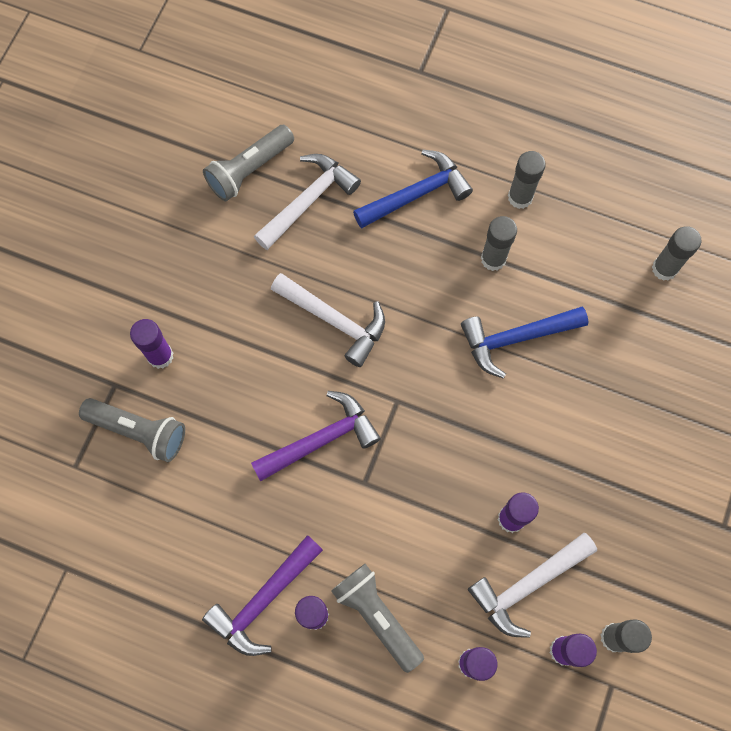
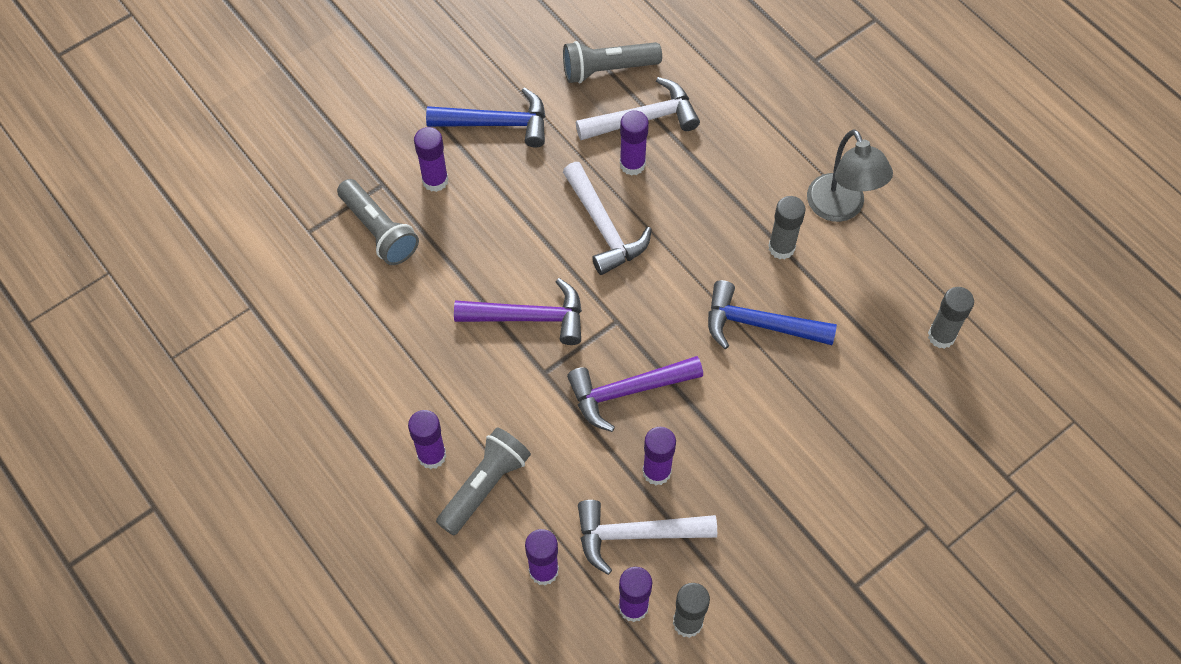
camera: 30 degrees right, 10 degrees down
(263, 600) = (396, 420): purple hammer -> purple hammer (627, 392)
(324, 248) = (632, 164): none -> purple glue stick
(376, 616) = (485, 486): grey flashlight -> grey flashlight turned 45 degrees clockwise
(417, 194) = (746, 160): blue hammer -> blue hammer (497, 123)
(520, 197) = (840, 208): grey glue stick -> grey lamp

